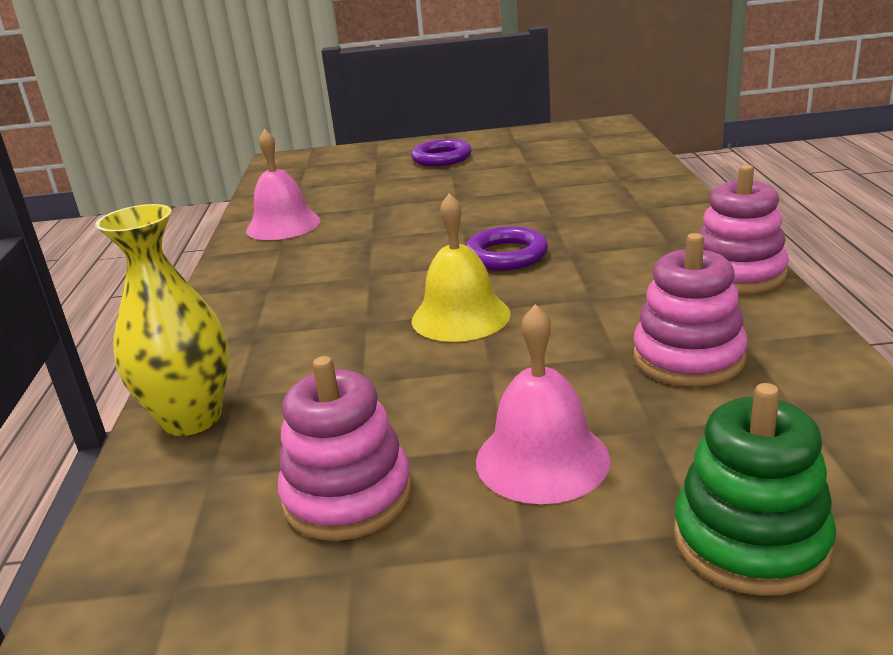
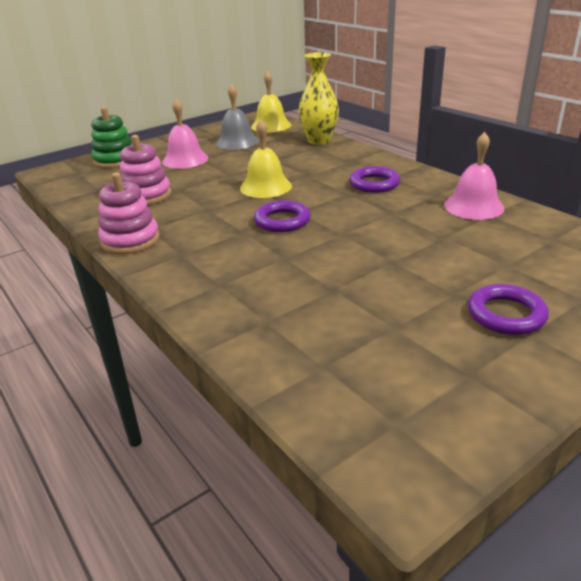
camera: 145 degrees right, 5 degrees up
(159, 557) = (271, 126): none -> yellow bell
(312, 279) = (374, 184): none -> purple ring
(347, 496) = (237, 142): pink stacking toy -> grey bell

